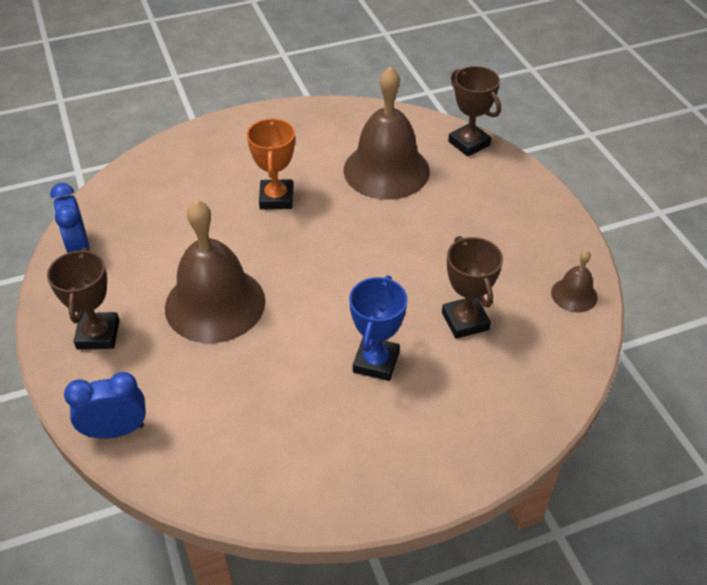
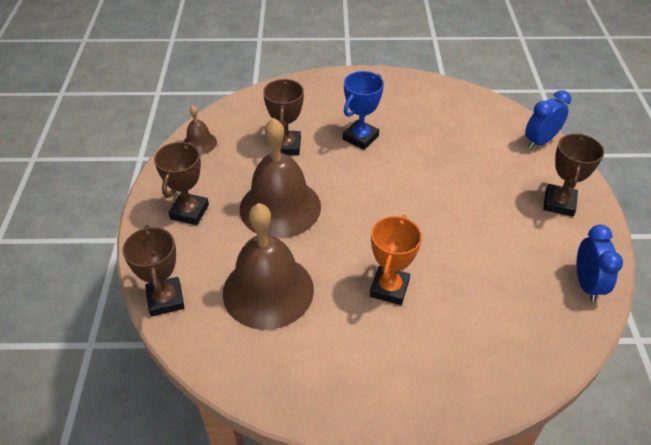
camera: 160 degrees left, 0 degrees up
(116, 431) = (540, 141): blue clock -> blue clock turned 135 degrees clockwise
(215, 304) = (465, 203): brown bell -> brown bell (280, 207)
(513, 215) = (189, 212): none -> brown trophy

